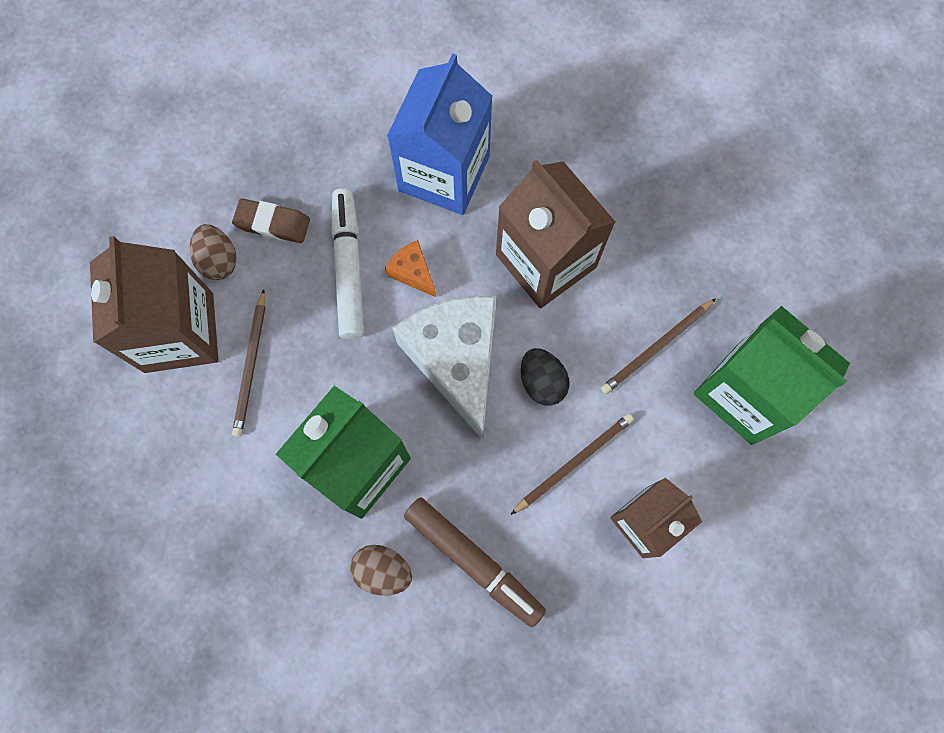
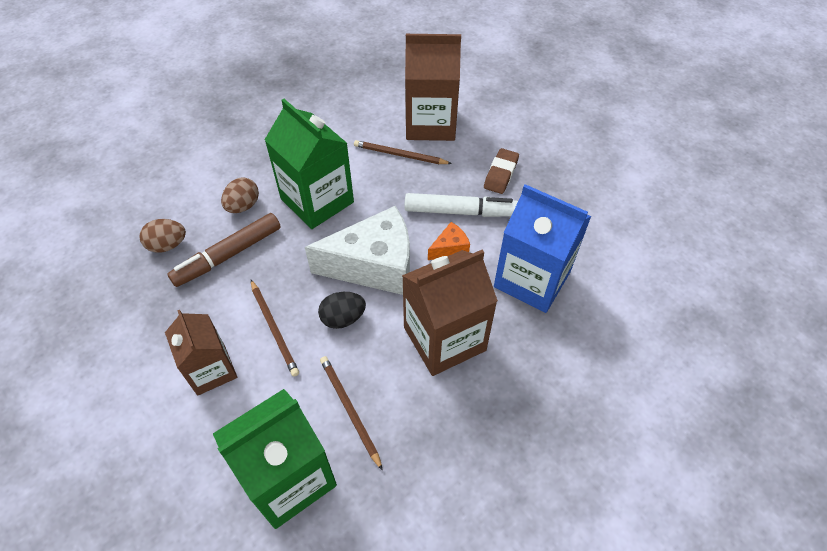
camera: 100 degrees right, 20 degrees down
(219, 260) = (477, 145): brown egg -> brown egg (167, 245)

